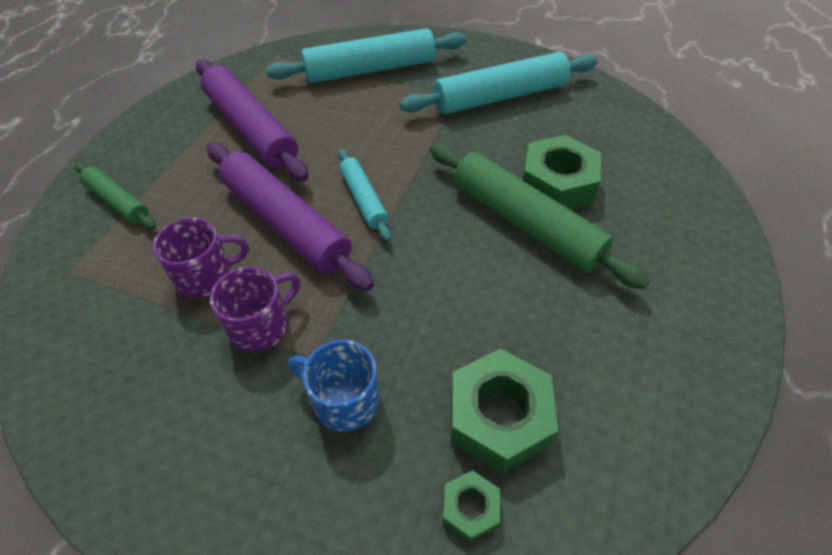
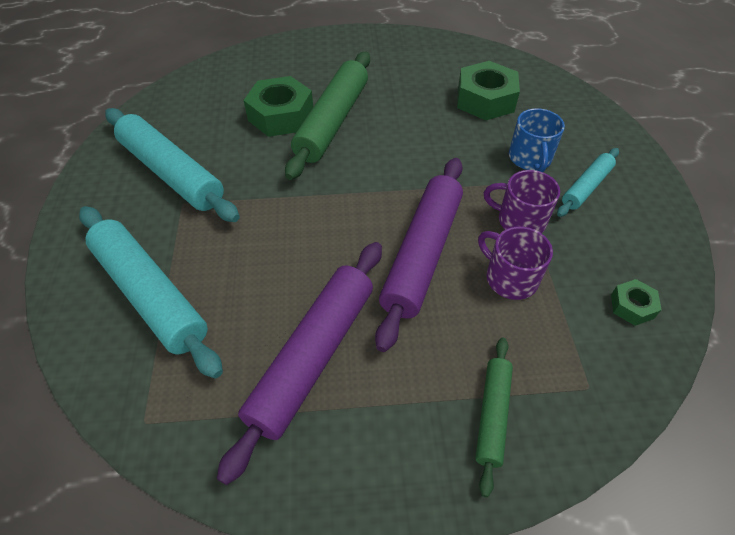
camera: 115 degrees left, 0 degrees up
(364, 199) = (362, 215): turquoise rolling pin -> turquoise rolling pin (586, 187)
(470, 508) = (538, 97): green nut -> green nut (632, 306)

